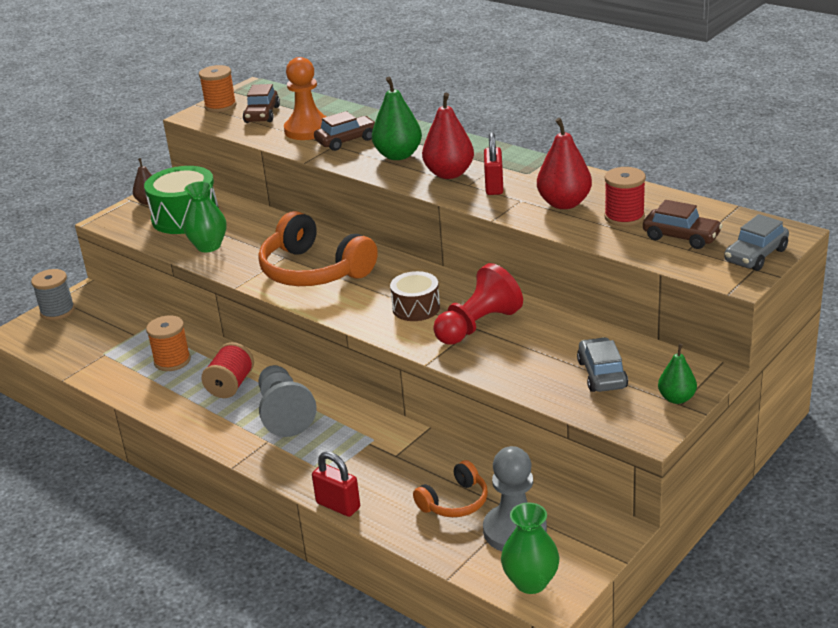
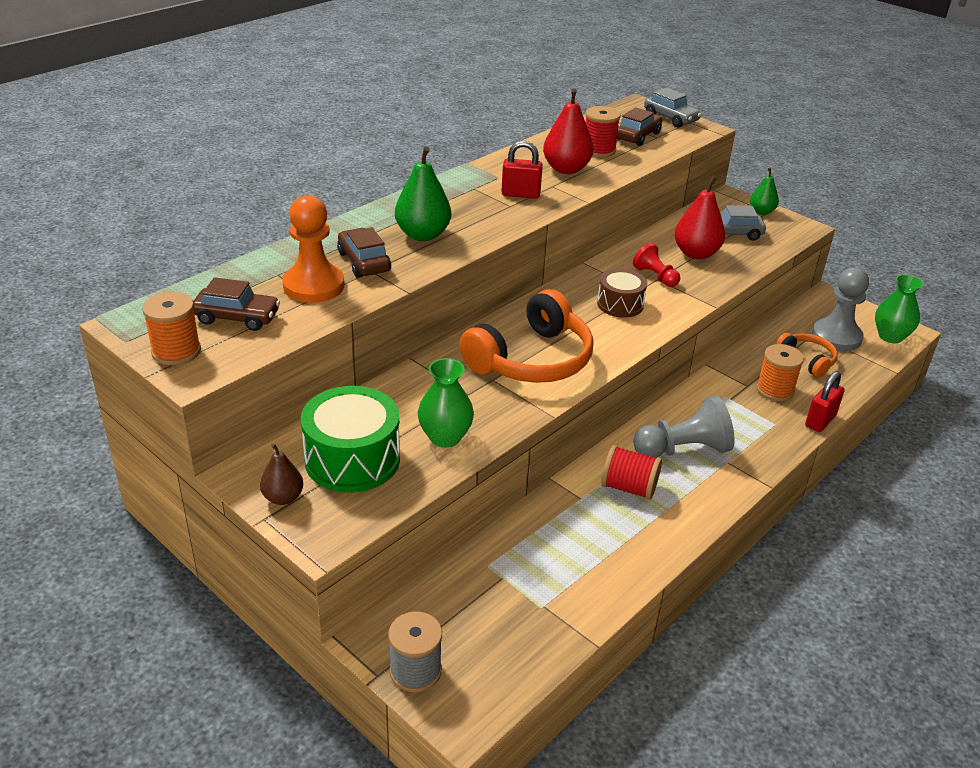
camera: 90 degrees left, 5 degrees up
(172, 361) = (572, 537): orange spool -> orange spool (775, 390)
(449, 174) = (482, 212): red pear -> red pear (696, 253)
(478, 326) = (655, 276): red pawn -> red pawn, size x0.59

